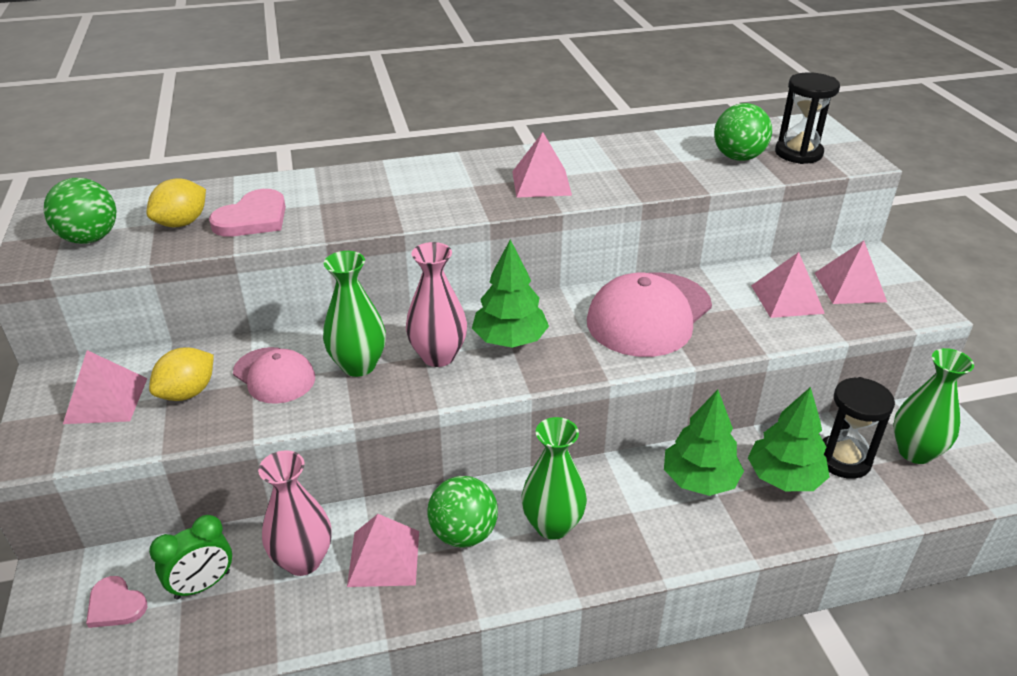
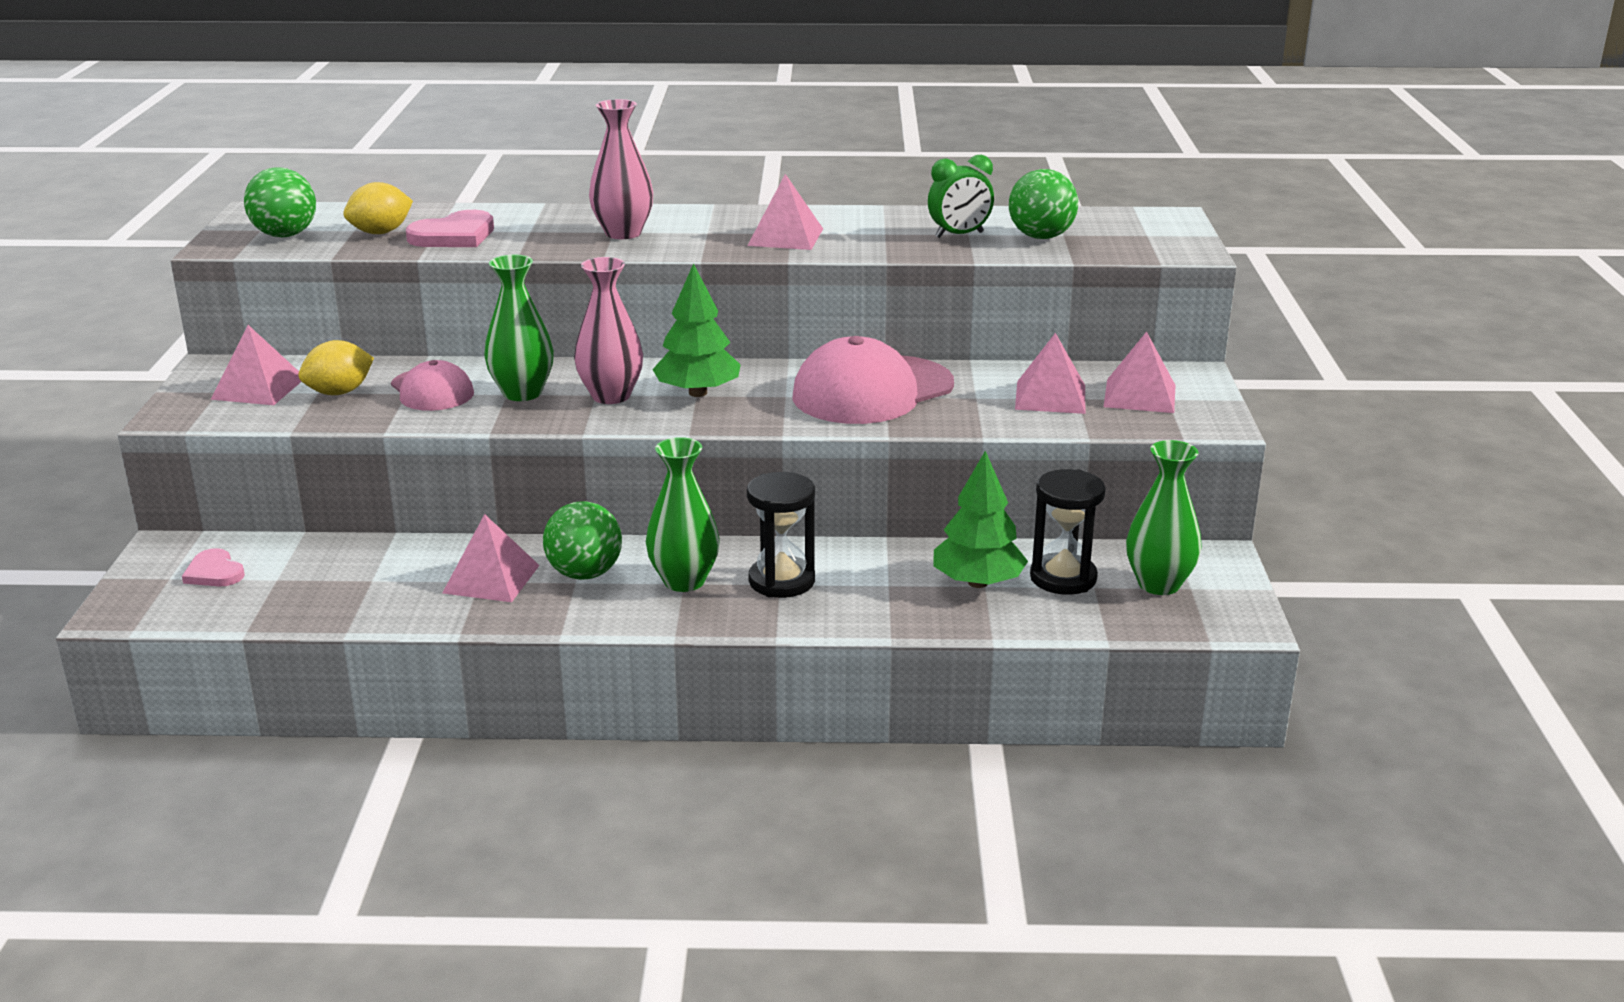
camera: 15 degrees right, 10 degrees down
(202, 585) = (302, 571): green clock -> green clock (959, 235)
(303, 560) = (409, 569): pink vase -> pink vase (623, 233)
(699, 480) = (876, 571): green tree -> none
(798, 153) = (1120, 240): black hourglass -> black hourglass (781, 581)

